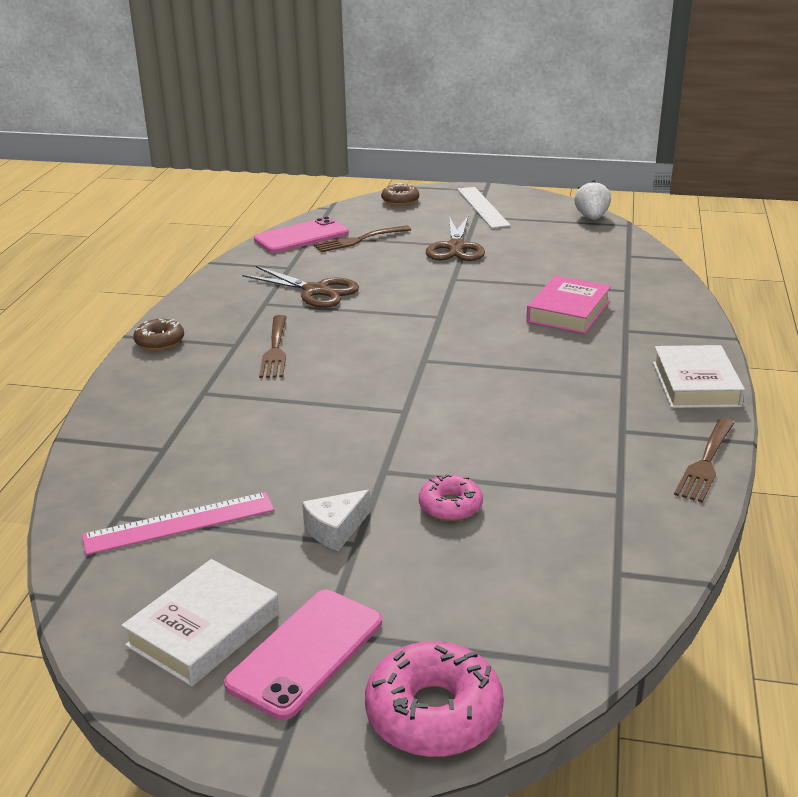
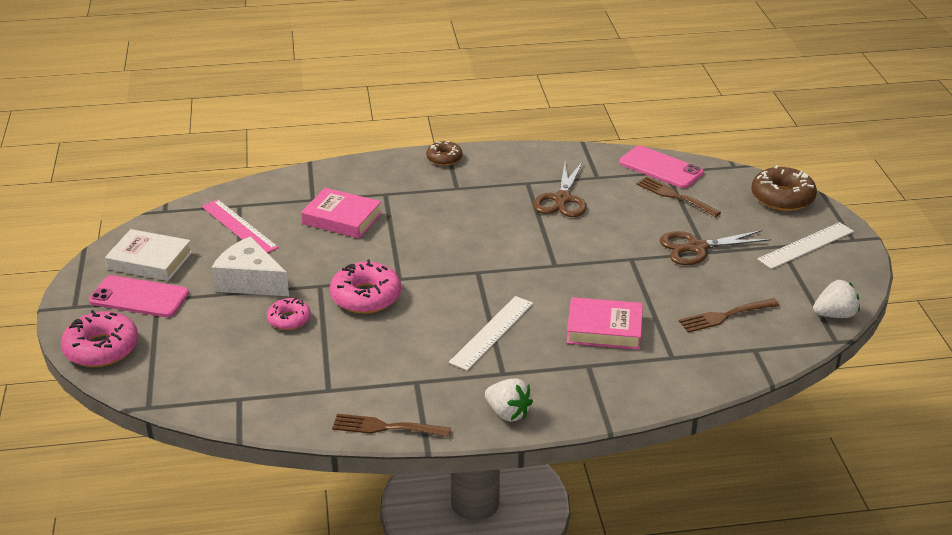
camera: 70 degrees right, 5 degrees up
(234, 432) = (342, 218): none -> pink book
(275, 349) = (458, 205): brown fork -> brown fork (725, 316)
(335, 529) = (250, 281): white cheese -> white cheese, size x1.70
(400, 200) = (782, 197): brown donut -> brown donut, size x1.68
(431, 439) = (366, 297): none -> pink donut
(547, 370) = (492, 332): none -> white ruler
(695, 384) = (508, 413): white book -> white strawberry

